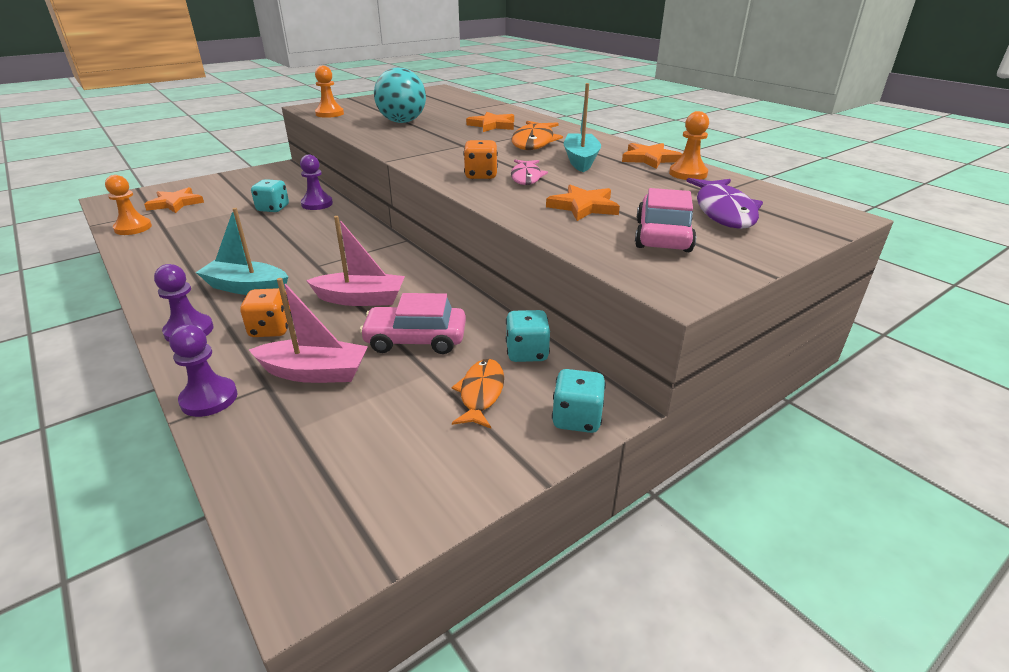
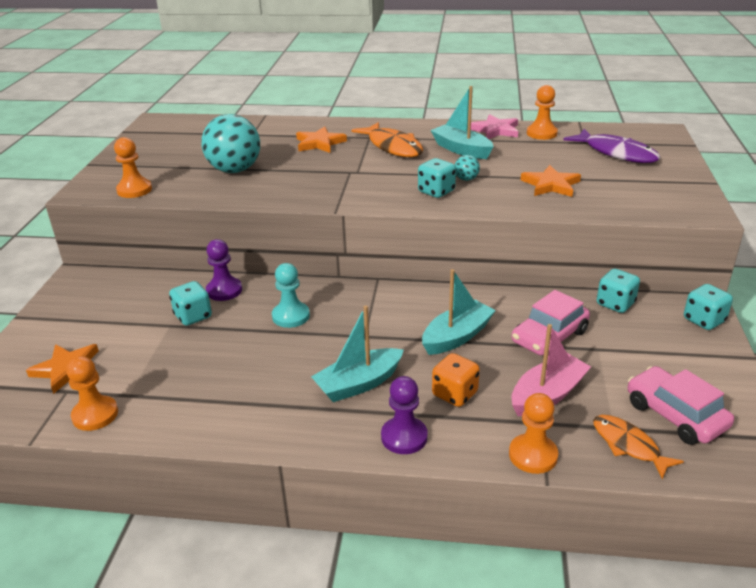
camera: 45 degrees left, 0 degrees up
(209, 399) = (533, 455): purple pawn -> orange pawn
(311, 233) = (291, 316): none -> turquoise pawn
(361, 299) = (457, 337): pink boat -> turquoise boat
(481, 175) = (436, 192): orange dice -> turquoise dice
(481, 393) = (645, 340): orange fish -> orange fish (628, 445)
(526, 177) = (466, 179): pink fish -> turquoise ball
(650, 159) = (495, 130): orange star -> pink star
(662, 236) = (629, 184): pink car -> pink car (675, 415)

